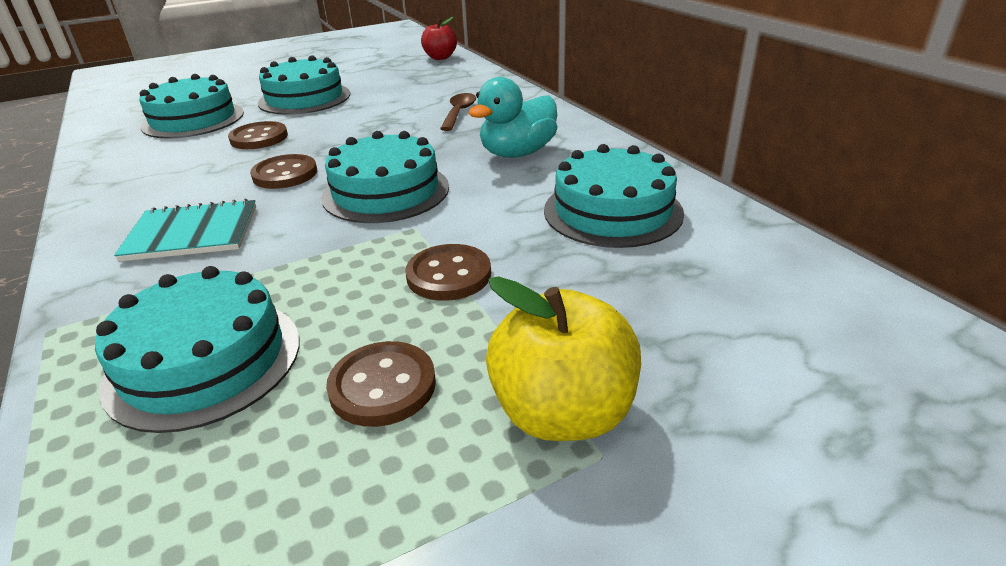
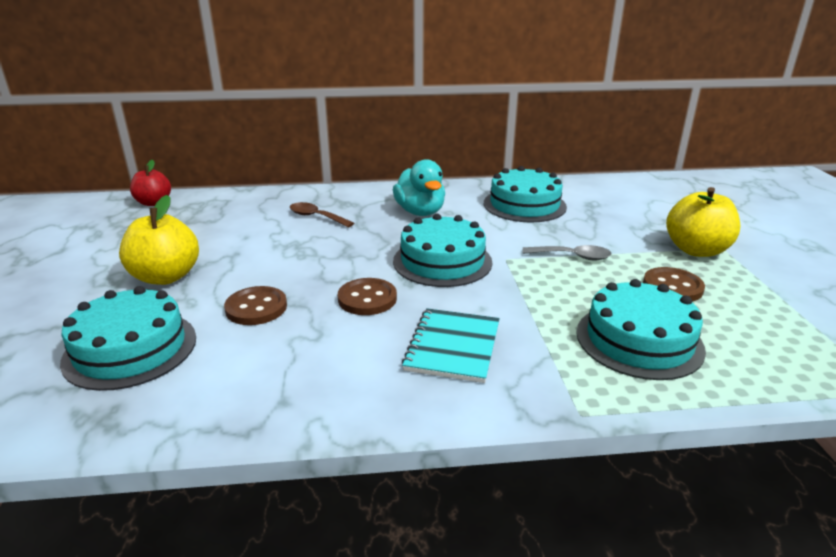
camera: 70 degrees left, 5 degrees down
(304, 98) = (166, 277): turquoise cake -> yellow apple
(449, 275) = (572, 256): brown button -> grey spoon

